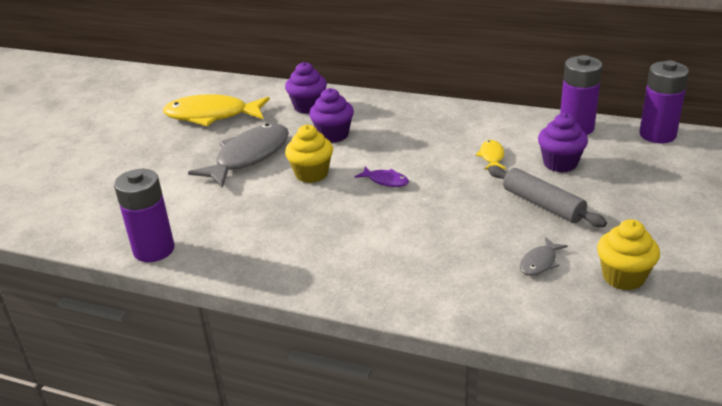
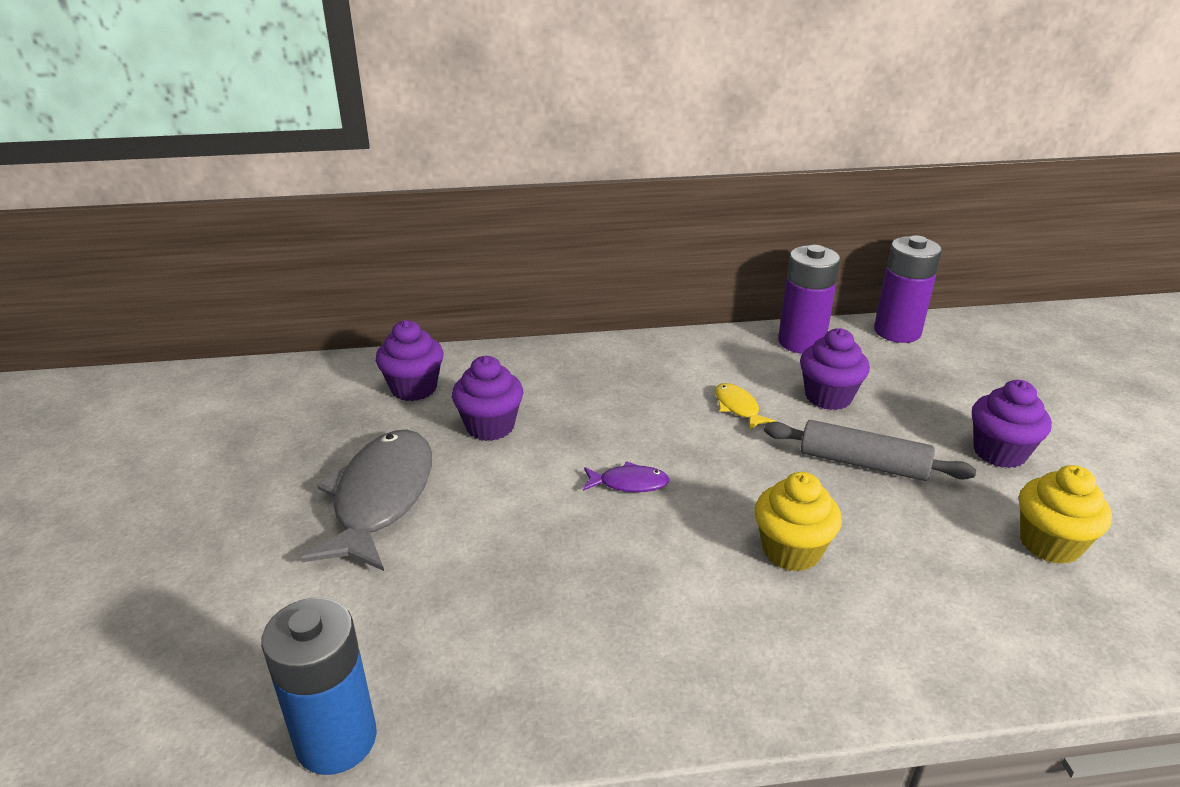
camera: 30 degrees left, 0 degrees up
(154, 250) = (336, 739): purple battery -> blue battery
(212, 115) = (259, 438): yellow fish -> none
(311, 174) = (508, 502): yellow cupcake -> yellow cupcake (791, 551)
(539, 262) = (939, 554): grey fish -> none
(649, 221) = (999, 452): none -> purple cupcake

